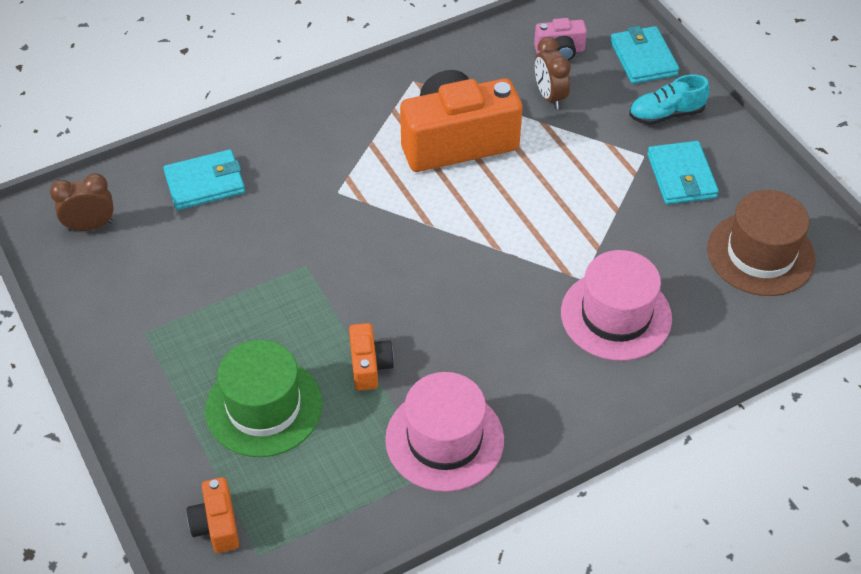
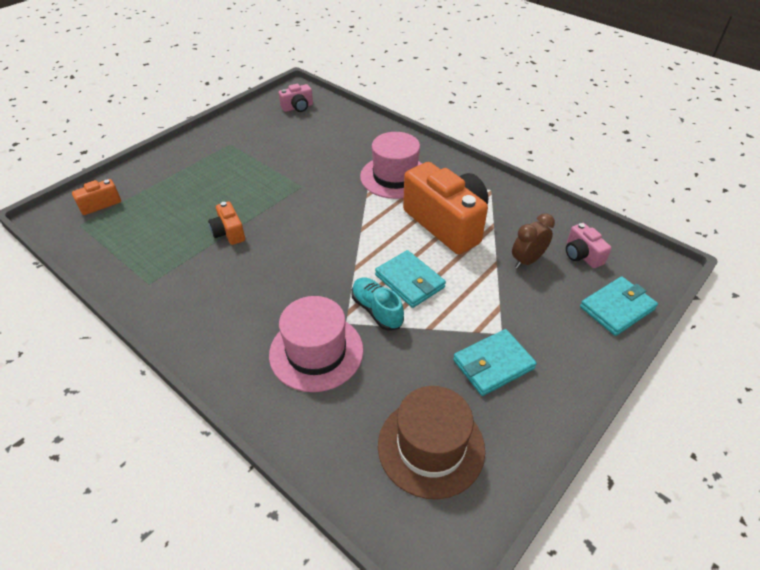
camera: 70 degrees right, 5 degrees down
(90, 226) = (298, 107): brown clock -> pink camera
(205, 183) = (348, 134): turquoise wallet -> turquoise wallet (409, 281)
(264, 407) = (186, 198): green hat -> none
(369, 366) = (229, 233): orange camera -> orange camera turned 90 degrees clockwise
(444, 439) = (175, 282): pink hat -> pink hat (395, 177)
(666, 114) = (561, 338): turquoise shoe -> turquoise shoe (377, 310)

